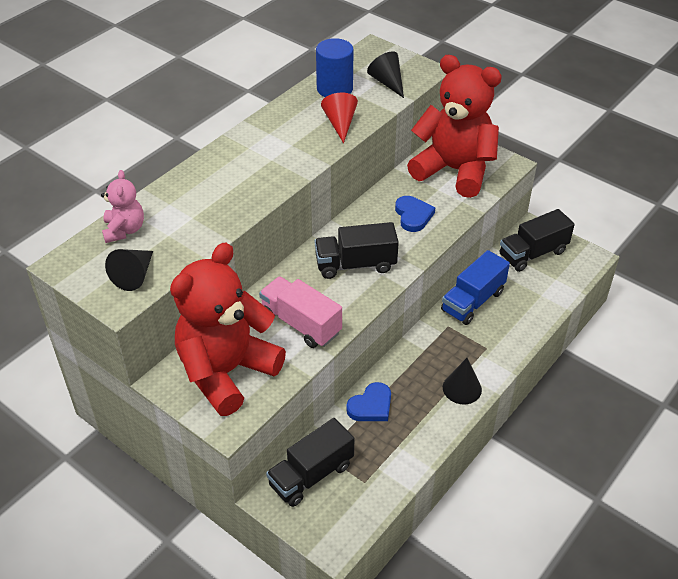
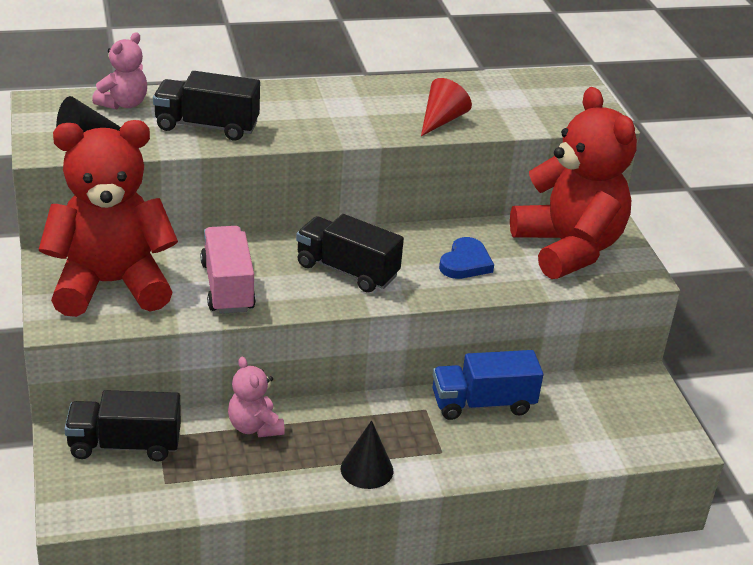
camera: 35 degrees right, 10 degrees down
(334, 89) = (479, 91): blue cylinder -> none
(371, 406) = (254, 427): blue heart -> pink teddy bear
(387, 82) = (544, 110): black cone -> none
(533, 253) = (613, 401): black truck -> black truck (207, 126)

